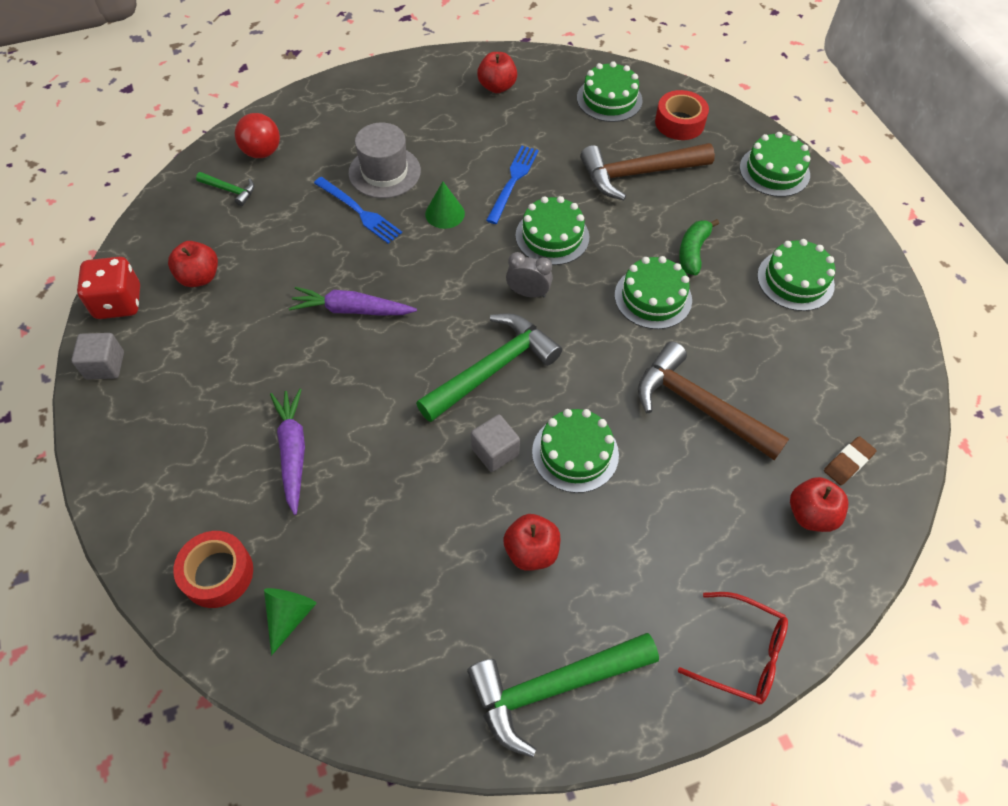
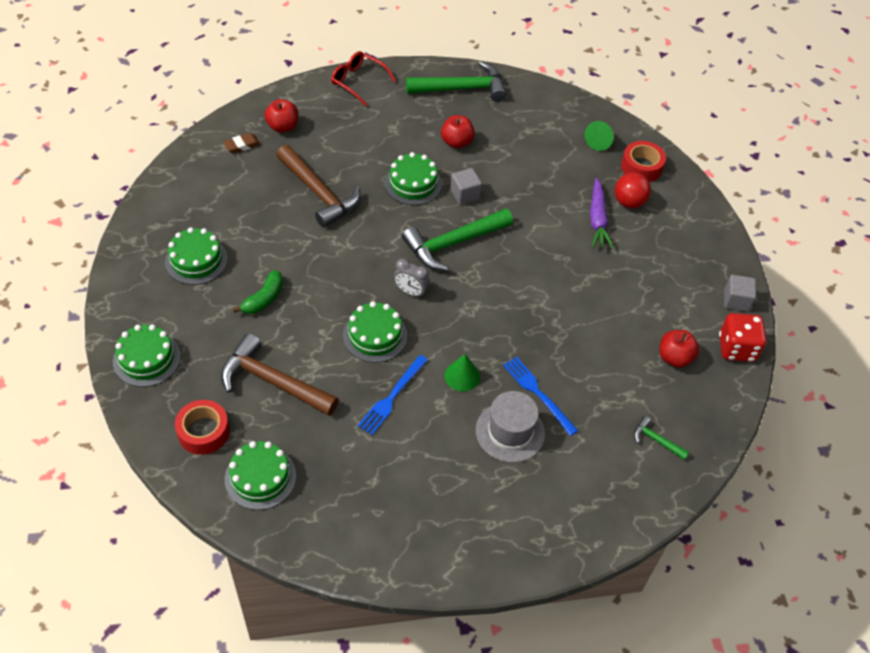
camera: 170 degrees left, 5 degrees down
(262, 152) = (628, 480): red ball -> red ball (629, 202)
(352, 310) = (551, 306): purple carrot -> none
(497, 87) = (373, 520): red apple -> none
(638, 173) = (273, 381): brown hammer -> brown hammer turned 150 degrees counterclockwise
(653, 297) = (315, 269): green cake -> none

